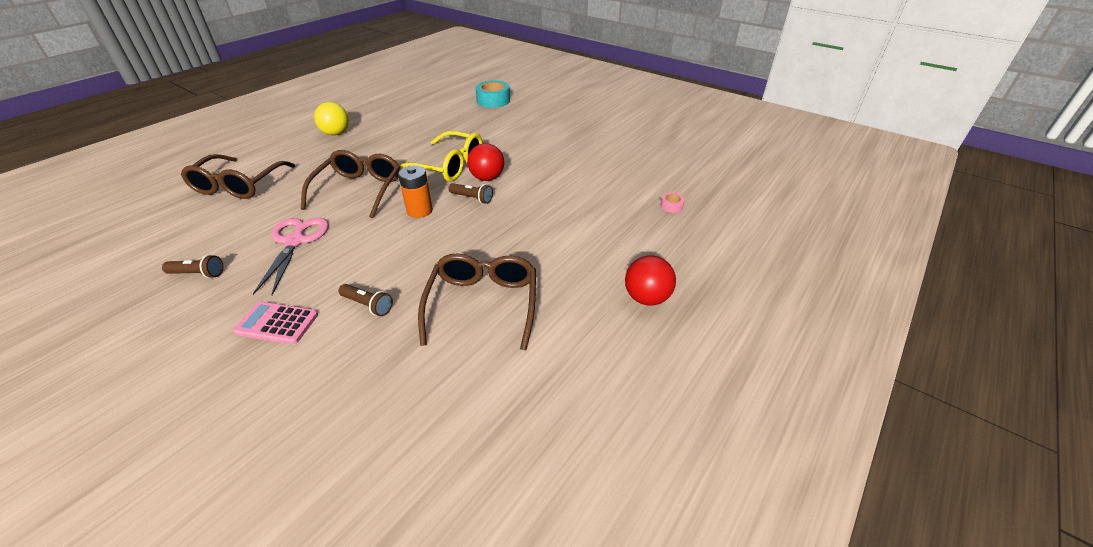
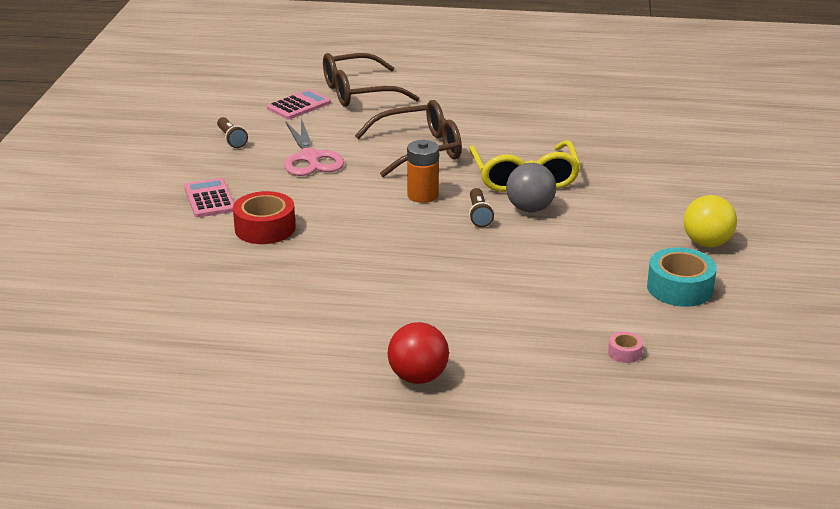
camera: 60 degrees right, 10 degrees down
(207, 218) = (299, 105): none -> pink calculator
(295, 242) = (310, 158): pink scissors -> pink scissors turned 105 degrees clockwise
(336, 133) = (505, 90): yellow ball -> yellow ball (707, 243)
(368, 305) = (265, 228): brown flashlight -> red tape
(483, 304) = (318, 284): brown glasses -> none
(487, 178) = (530, 209): red ball -> grey ball
(493, 100) = (722, 144): turquoise tape -> turquoise tape (680, 288)

